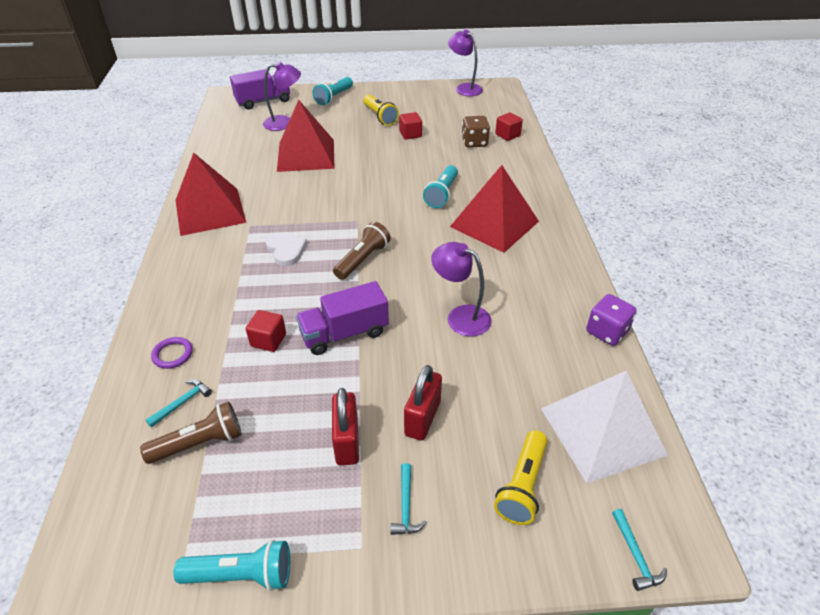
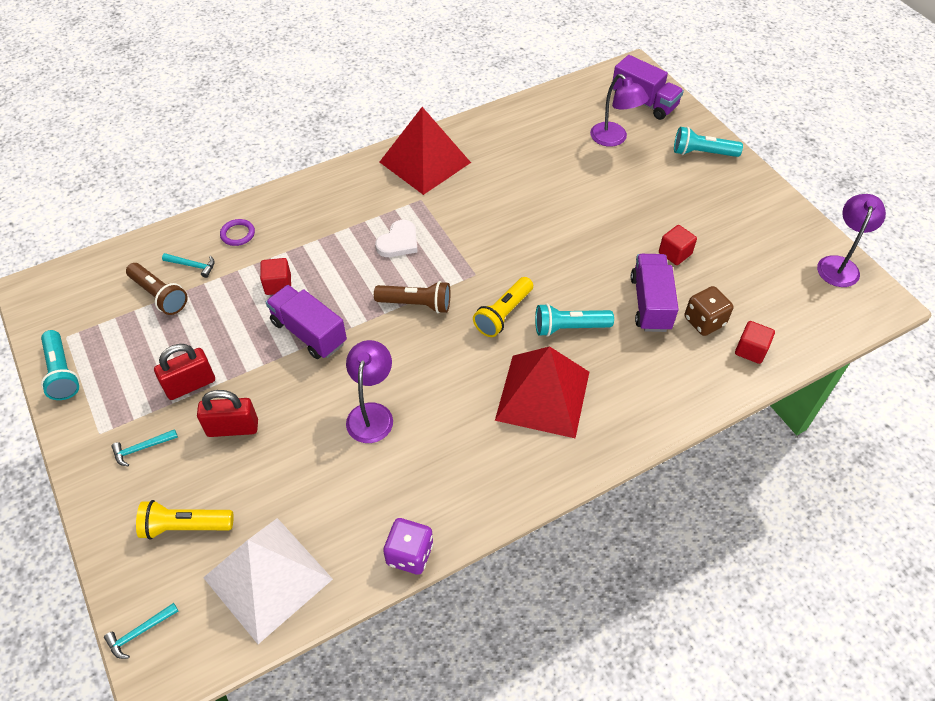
camera: 65 degrees right, 10 degrees up
(306, 155) = (564, 184): red pyramid -> none
(380, 117) = (693, 211): yellow flashlight -> yellow flashlight (503, 314)
(445, 156) = (650, 303): none -> purple truck

